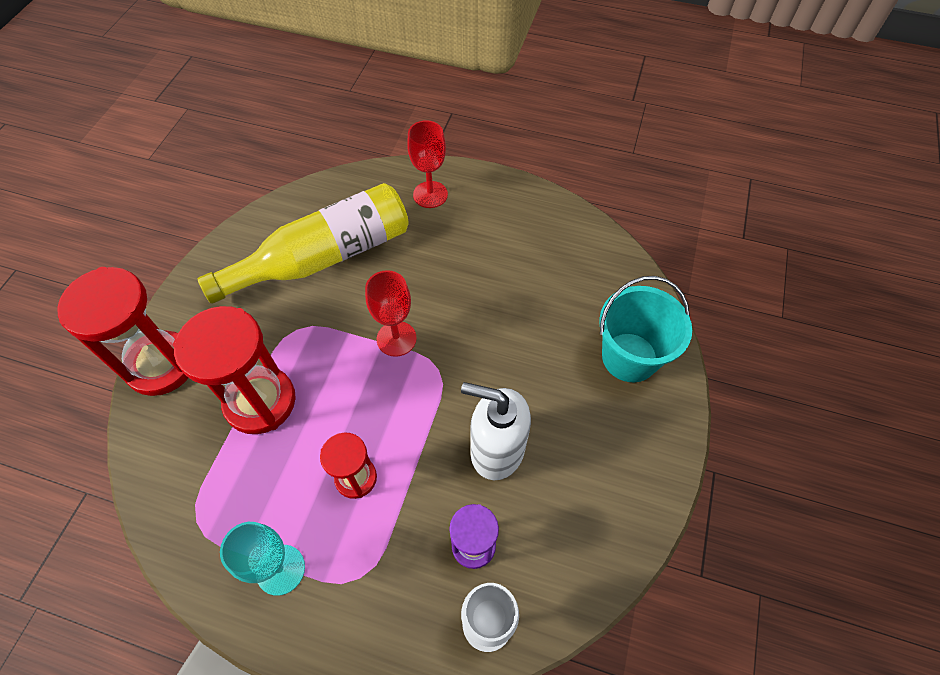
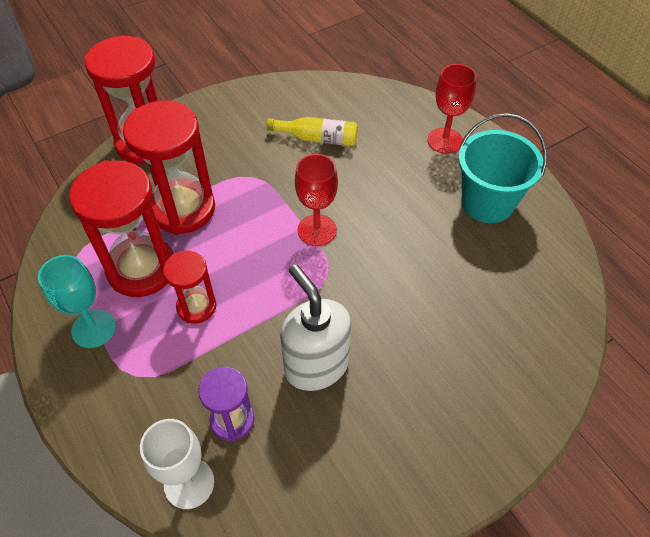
camera: 40 degrees right, 5 degrees down
(274, 483) = (142, 269): none -> red hourglass
(323, 257) = (317, 138): yellow bottle -> yellow bottle, size x0.47
(629, 357) = (501, 378): turquoise bucket -> turquoise bucket (487, 202)

